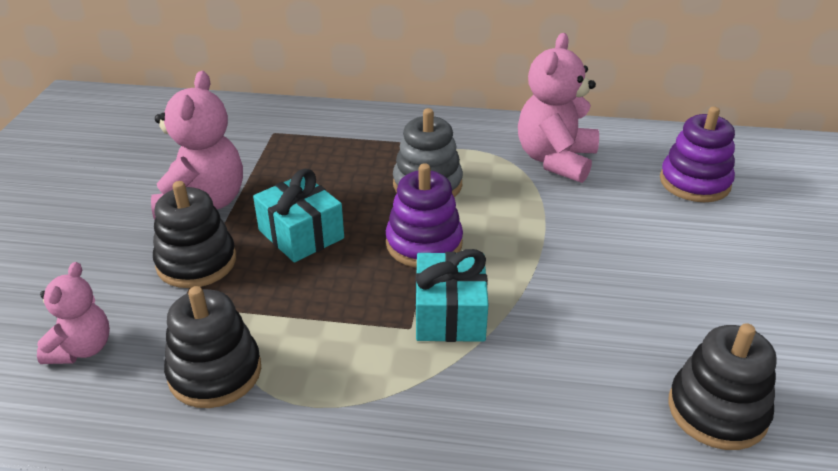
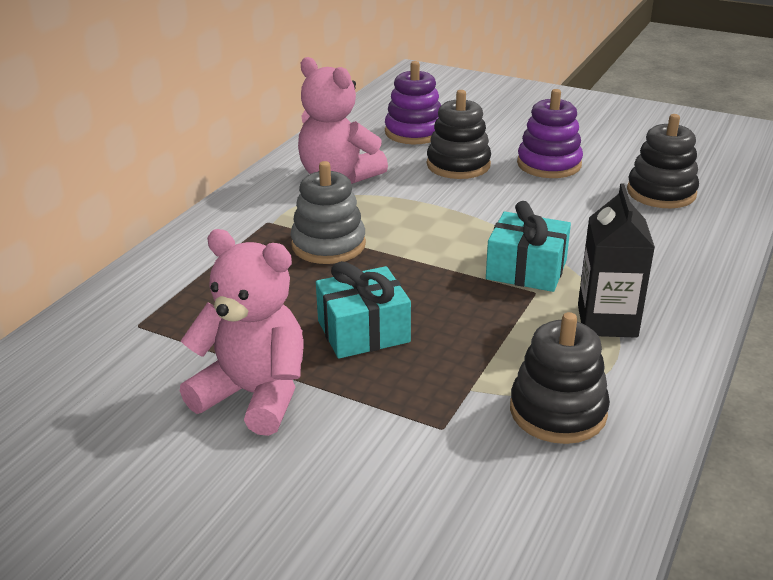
camera: 70 degrees left, 5 degrees down
(82, 349) = (487, 510): pink teddy bear -> none
(196, 262) = (371, 410): black stacking toy -> black stacking toy (458, 165)
(378, 390) = (607, 321): none -> black carton
(424, 244) = (422, 264): purple stacking toy -> purple stacking toy (549, 164)

